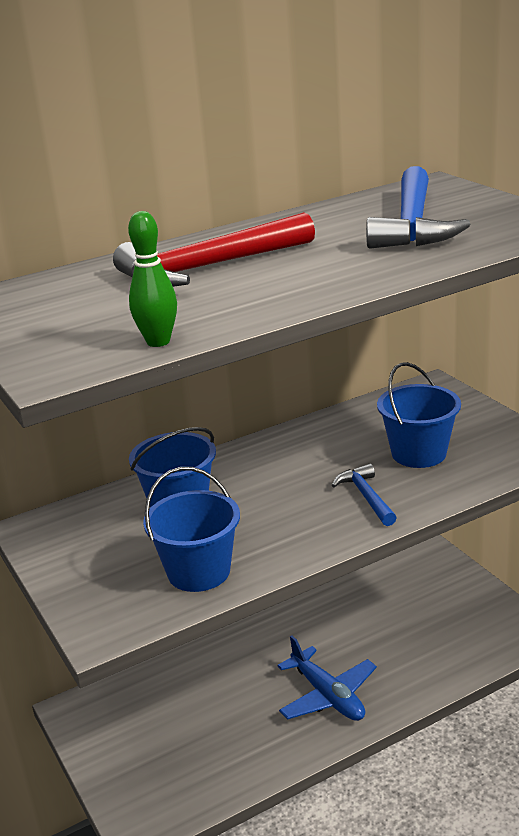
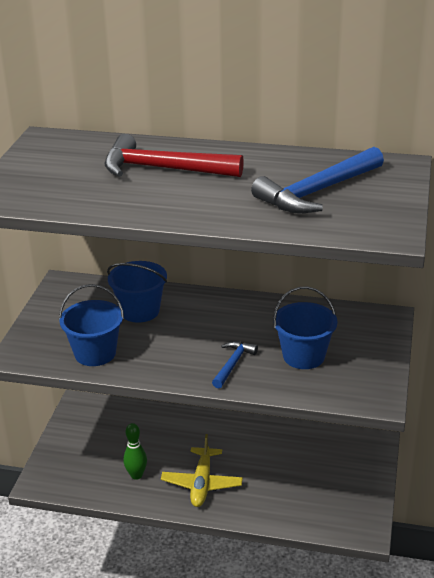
camera: 40 degrees right, 5 degrees up
(158, 342) = (56, 205): green bowling pin -> green bowling pin (136, 475)
(328, 696) = (202, 483): blue plane -> yellow plane

